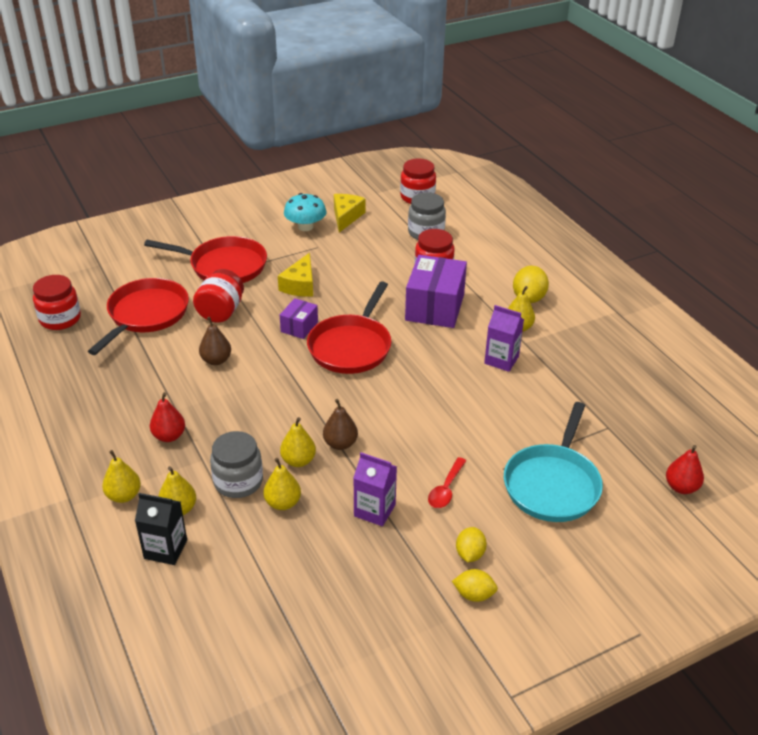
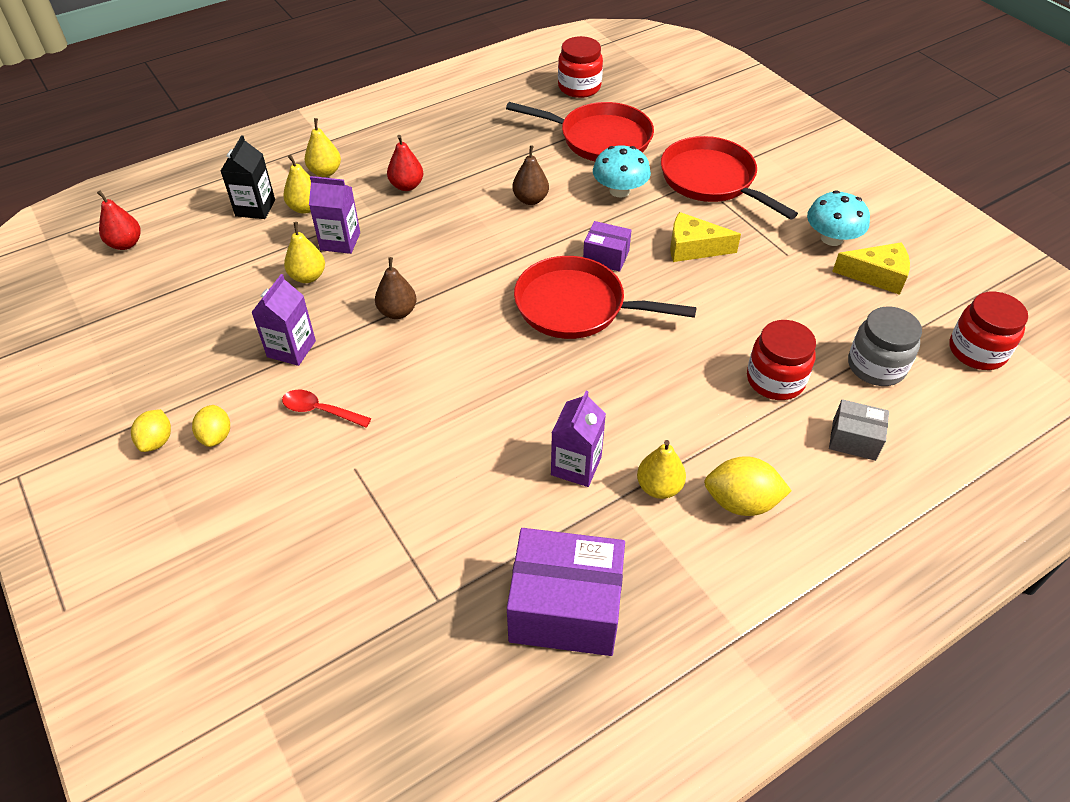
camera: 85 degrees right, 10 degrees up
(221, 312) = (619, 190): red jar -> turquoise mushroom
(224, 266) = (711, 180): red pan -> red pan turned 135 degrees clockwise
(238, 482) = (340, 241): grey jar -> purple carton
(298, 461) = (370, 281): yellow pear -> none
(435, 307) = (683, 385): purple box -> purple box (565, 608)
(470, 554) = (216, 436): yellow lemon -> yellow lemon turned 75 degrees clockwise
(482, 251) = (854, 439): none -> grey box
(552, 484) = (323, 523): turquoise pan -> none
(681, 487) = (308, 693): red pear -> red pear (125, 244)

